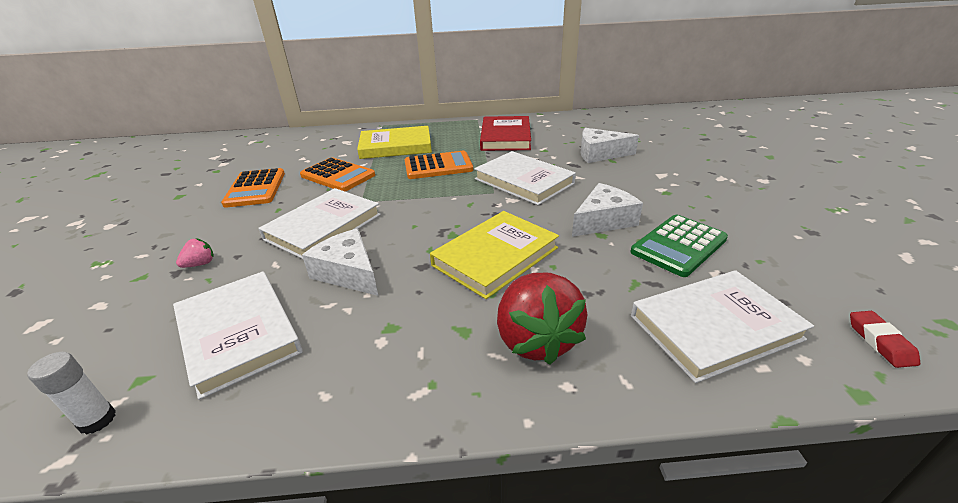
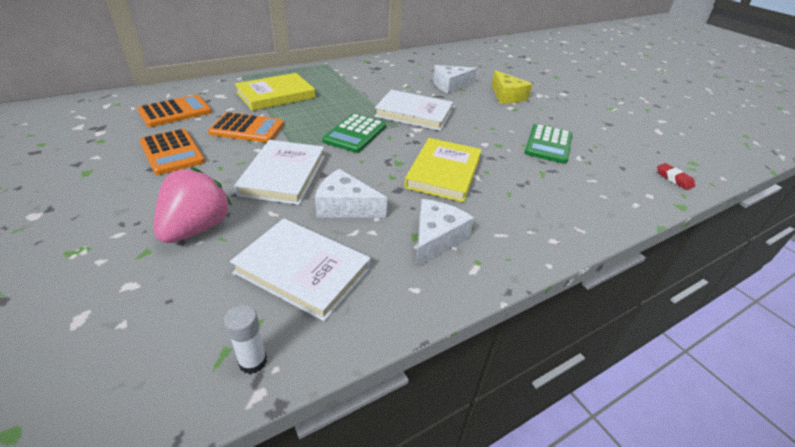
camera: 30 degrees left, 5 degrees up
(200, 264) = (197, 228): pink strawberry -> pink strawberry, size x2.36
(436, 195) = (355, 134): none -> green calculator
(438, 166) = (333, 109): orange calculator -> orange calculator (175, 112)
(505, 137) = (366, 78): red book -> none
(536, 340) = (515, 219): red strawberry -> none
(603, 220) = (492, 135): white cheese -> white cheese (436, 238)
(669, 174) = (507, 96): none -> yellow cheese
(714, 327) = (600, 189): white book -> none

